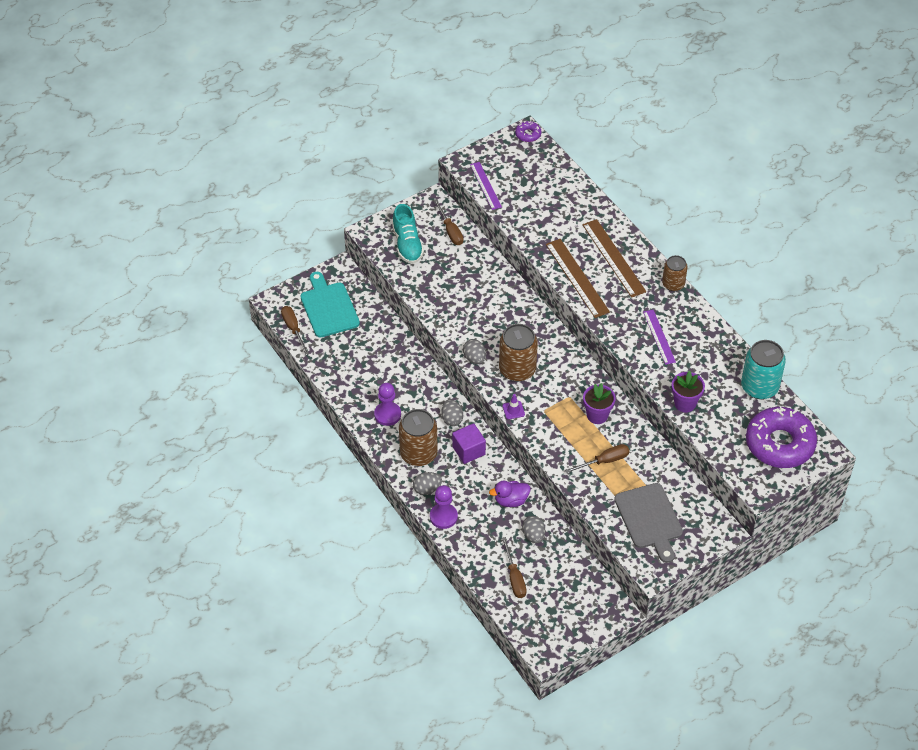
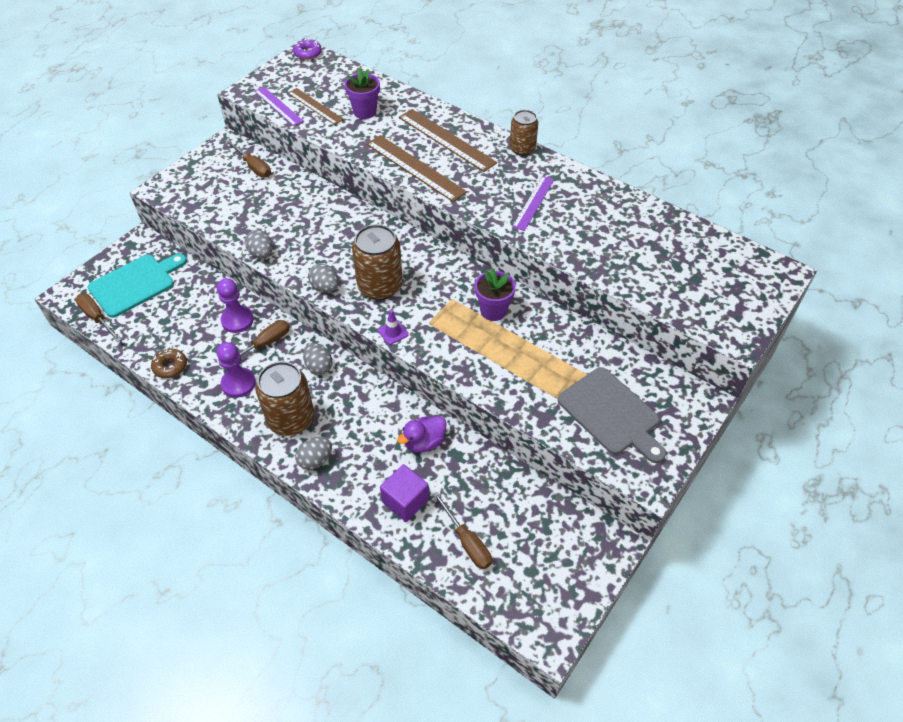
camera: 20 degrees left, 0 degrees up
(328, 307) = (135, 284): turquoise cutting board -> turquoise cutting board turned 90 degrees clockwise
(340, 386) = (170, 366): none -> brown donut
(407, 244) = (208, 191): turquoise shoe -> none
(443, 517) = (348, 489): purple pawn -> purple pawn (237, 320)
(468, 450) = (351, 397): purple cube -> purple cube (405, 501)
(516, 194) = (315, 106): none -> brown ruler
(533, 535) = (469, 478): grey egg -> grey egg (261, 254)
(604, 461) = (525, 360): brown screwdriver -> brown screwdriver (264, 344)
(659, 337) = (533, 203): purple ruler -> purple ruler turned 60 degrees clockwise
(685, 403) = (599, 264): purple flower pot -> purple flower pot (365, 112)
(759, 387) = (670, 225): turquoise can -> none
(779, 444) = (728, 278): purple donut -> none

